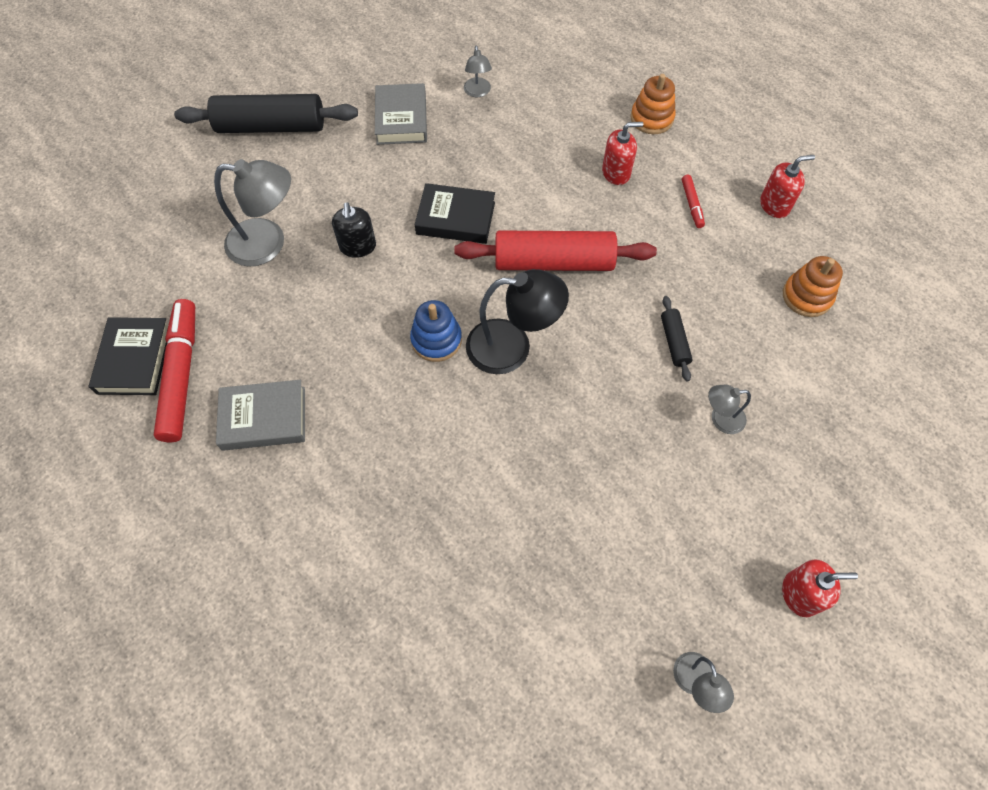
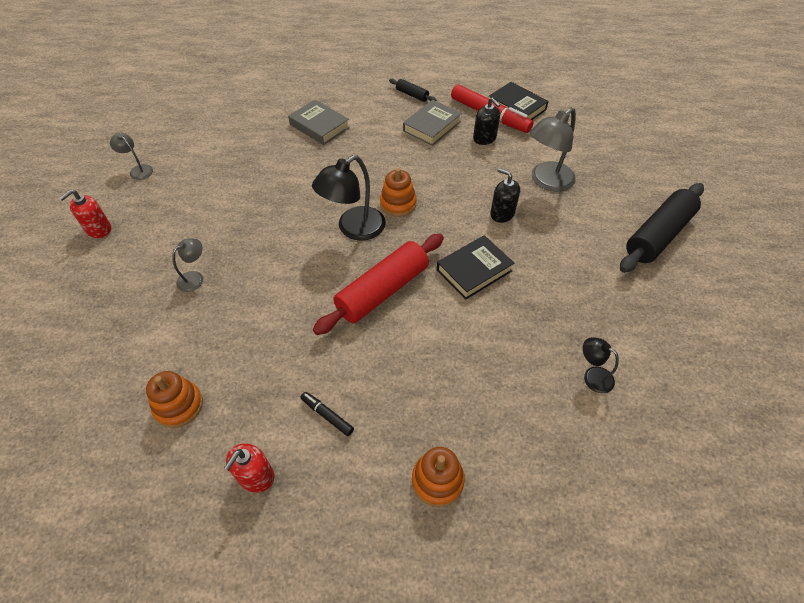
camera: 135 degrees right, 10 degrees down
(239, 346) = (484, 138): none -> black soap dispenser
(401, 119) = (603, 306): grey book -> grey book (319, 126)
(436, 340) = (398, 204): blue stacking toy -> orange stacking toy
(477, 92) = (592, 376): grey lamp -> black lamp
(616, 172) = (411, 394): red soap dispenser -> none
(674, 342) = (258, 300): black rolling pin -> black rolling pin (412, 95)
(691, 204) = (327, 415): red marker -> black marker

